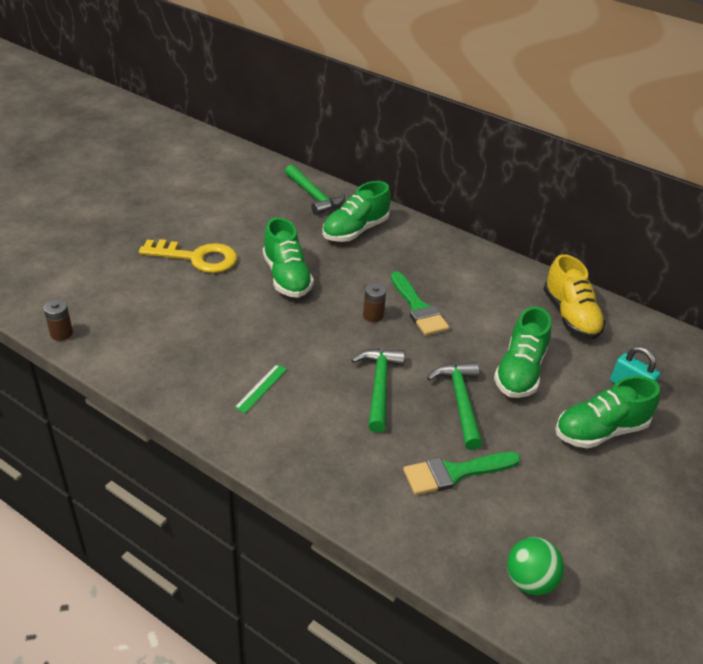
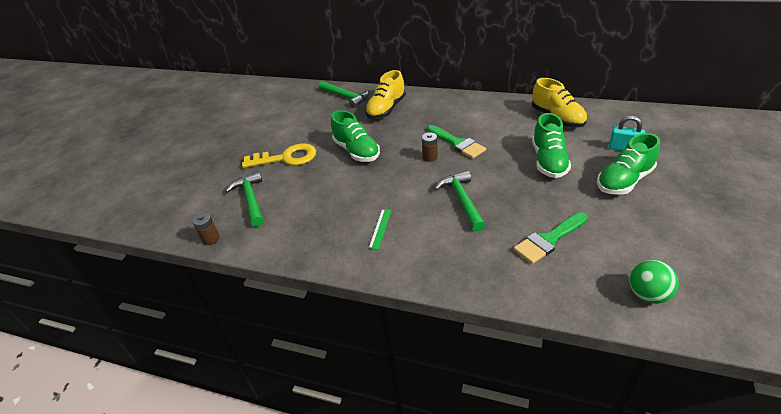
camera: 10 degrees left, 0 degrees up
(355, 230) = (386, 109): green shoe -> yellow shoe
(460, 402) = (522, 193): green hammer -> green hammer (251, 199)

